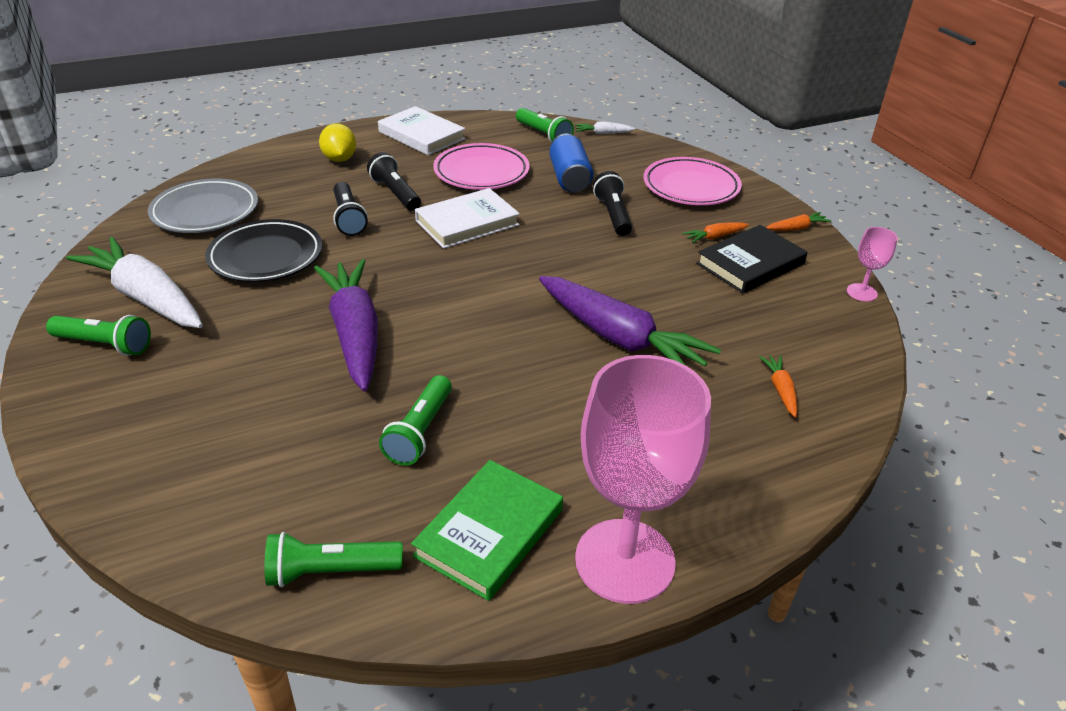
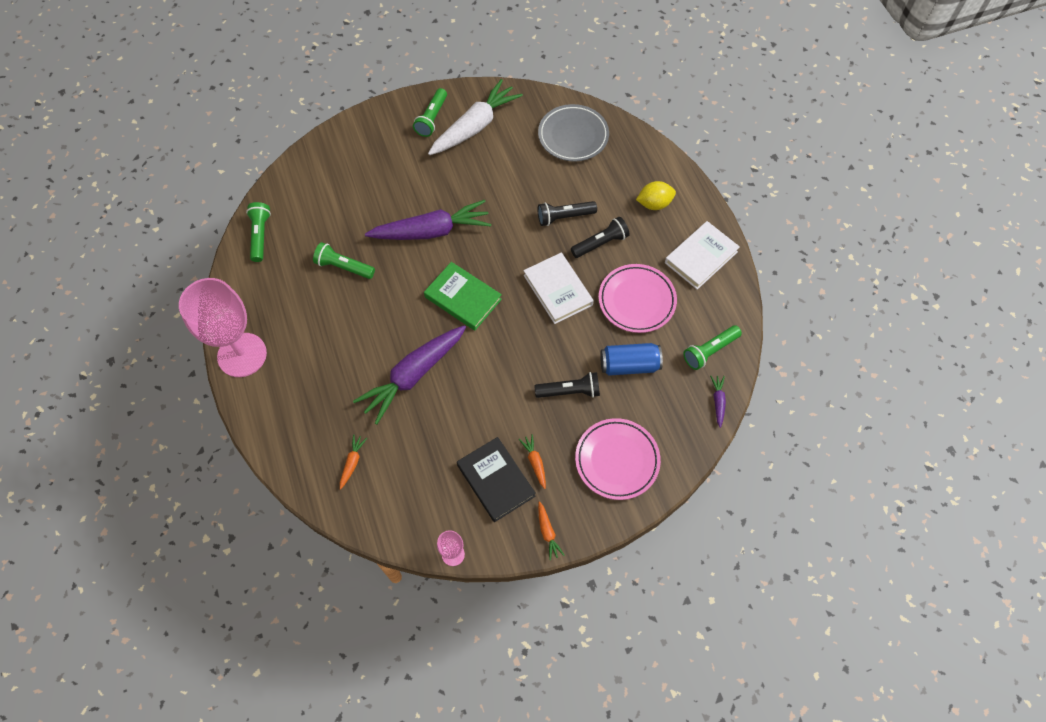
camera: 95 degrees right, 25 degrees up
(266, 257) = (516, 177): black plate -> none
(489, 533) = (270, 298): green book -> green book (463, 298)
(603, 133) = (718, 402): white carrot -> purple carrot
(780, 390) = (352, 462): orange carrot -> orange carrot turned 75 degrees counterclockwise

